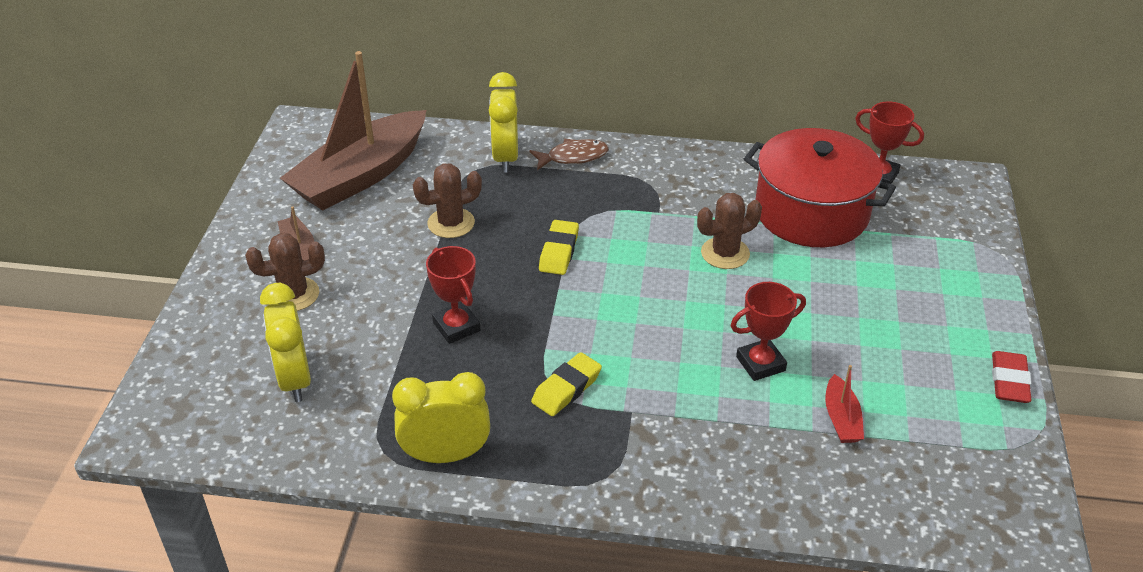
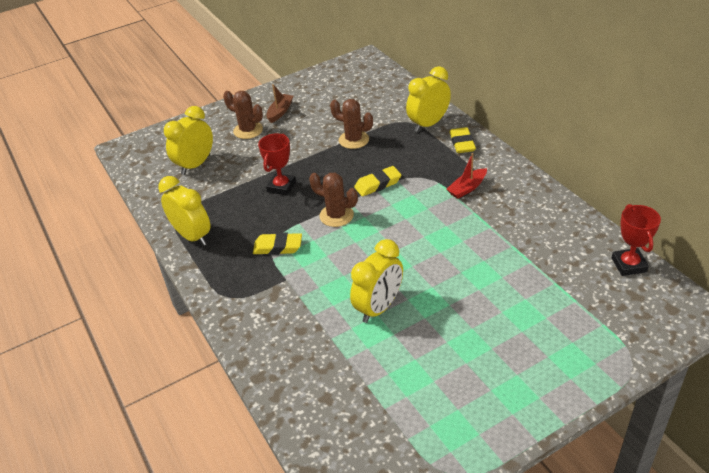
camera: 55 degrees right, 0 degrees up
(360, 176) = (352, 95): brown boat -> none
(573, 157) = (462, 143): brown fish -> yellow eraser
(725, 253) = (457, 242): brown cactus -> brown cactus (336, 215)
(760, 364) = (379, 307): red trophy -> yellow clock
(811, 212) = (545, 255): red pot -> none
(841, 419) = (370, 367): red boat -> red boat (467, 188)
(1009, 381) = (499, 434): red eraser -> none

